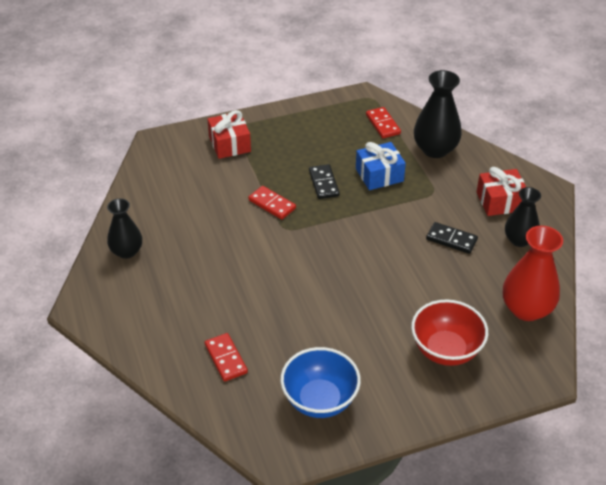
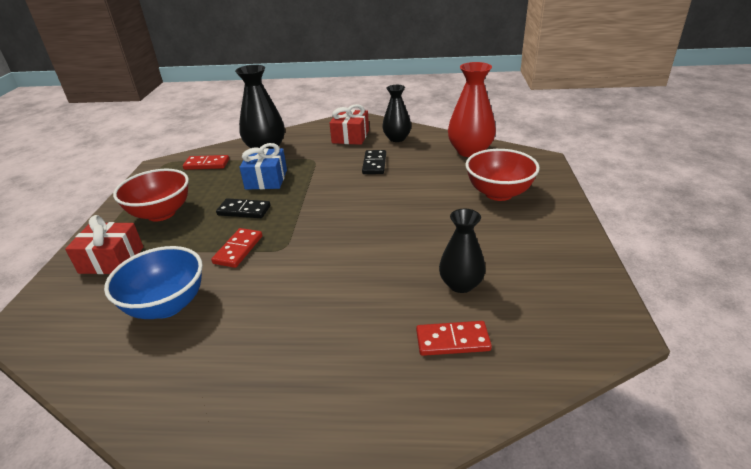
camera: 65 degrees left, 10 degrees down
(127, 251) = (192, 406): black vase -> black vase (461, 284)
(272, 204) = (238, 249): red domino -> red domino turned 45 degrees counterclockwise
(295, 137) = (161, 213): none -> red bowl
(320, 400) = (539, 278): blue bowl -> blue bowl (167, 305)
(451, 239) = (374, 164): black domino -> black domino turned 45 degrees counterclockwise

